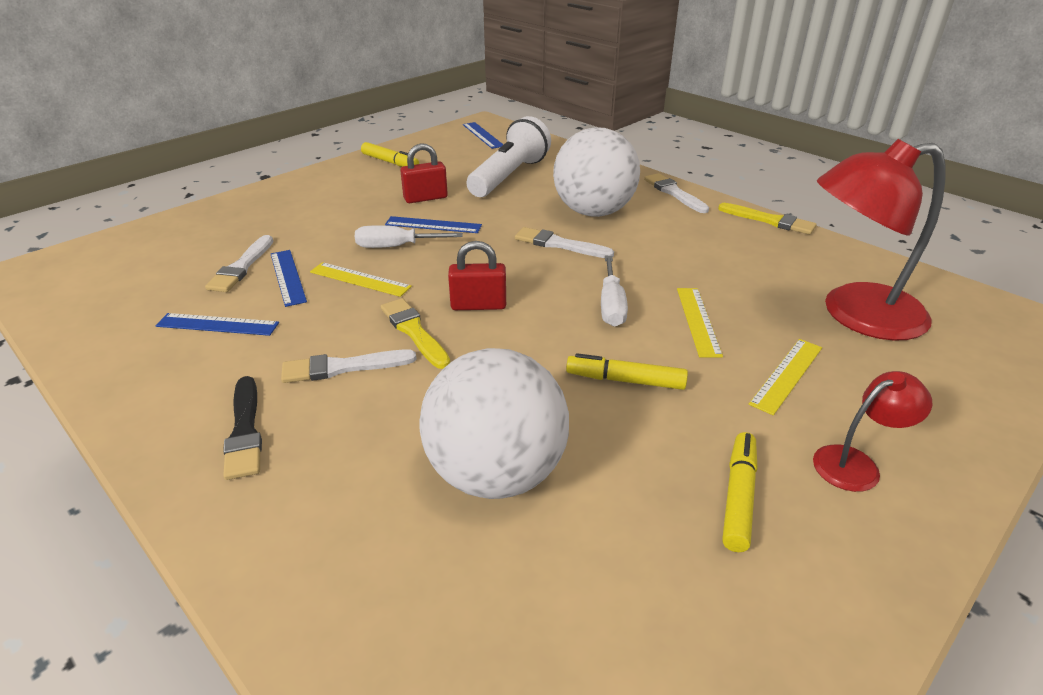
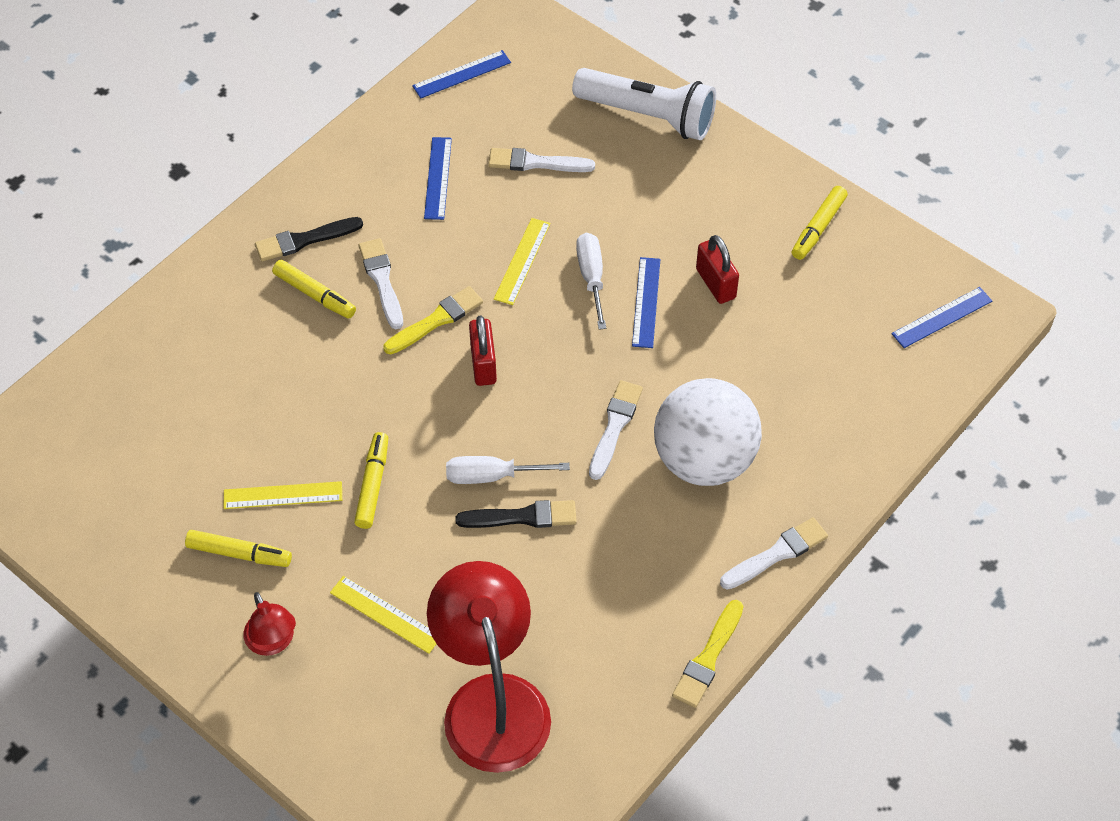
camera: 85 degrees right, 20 degrees up
(287, 277) = (521, 203): blue ruler -> blue ruler (461, 74)
(339, 422) = (315, 294): none -> yellow marker
(496, 473) = (262, 400): white ball -> none
(509, 176) = (796, 363): white flashlight -> white flashlight (647, 116)
(655, 291) = (522, 517): none -> black brush
(698, 321) = (469, 551): yellow ruler -> yellow ruler (283, 495)

